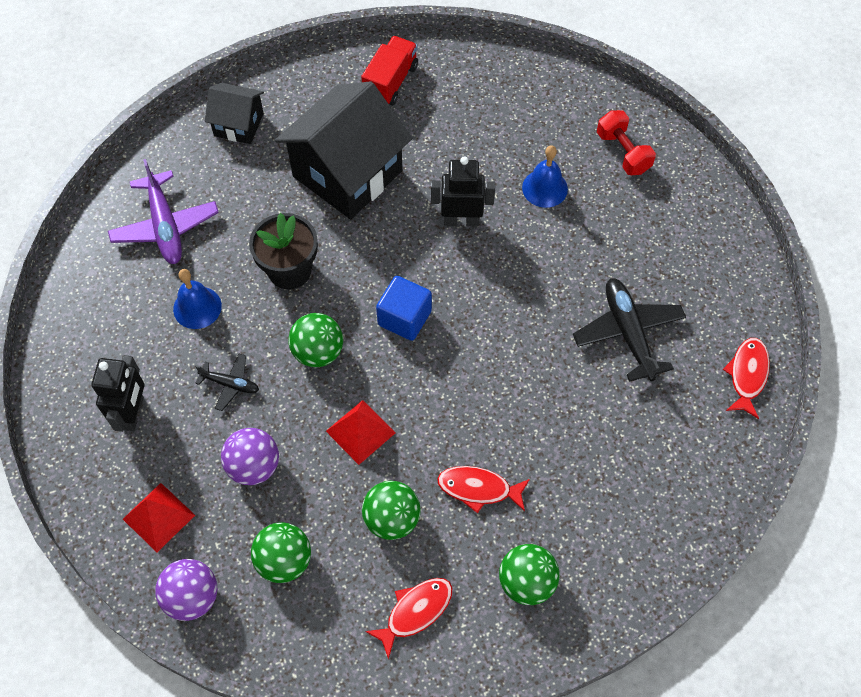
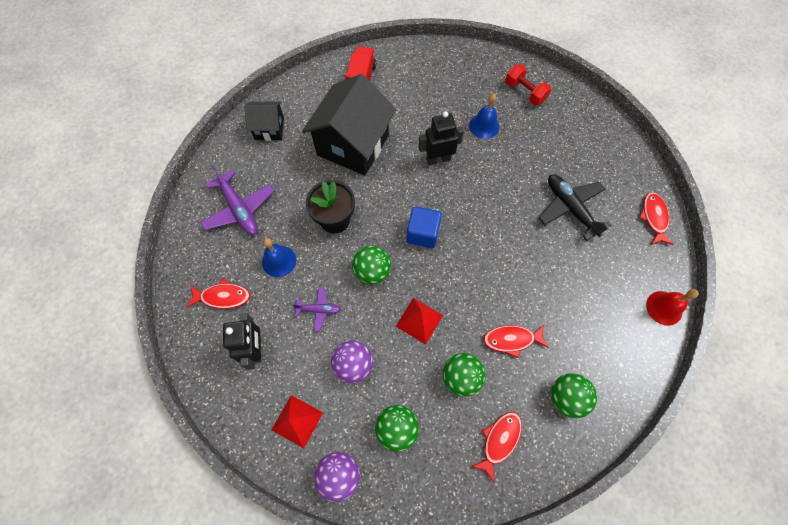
camera: 15 degrees left, 5 degrees up
(110, 336) = (223, 297): none -> red fish
(230, 384) = (318, 310): black plane -> purple plane
(712, 501) = (664, 308): none -> red bell

